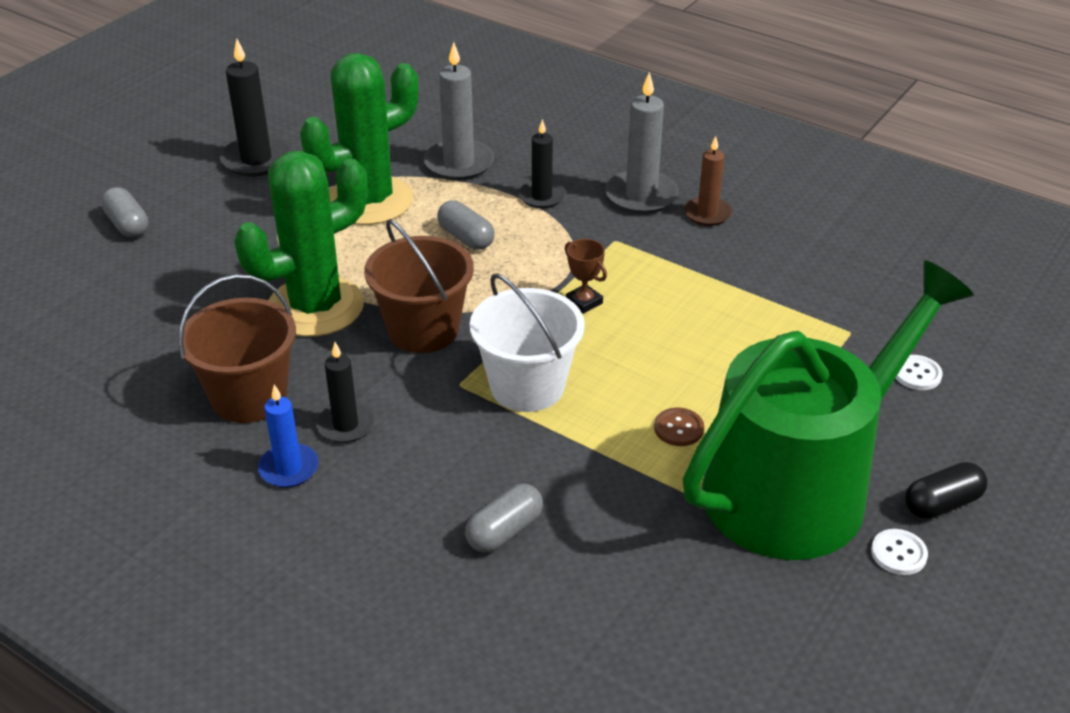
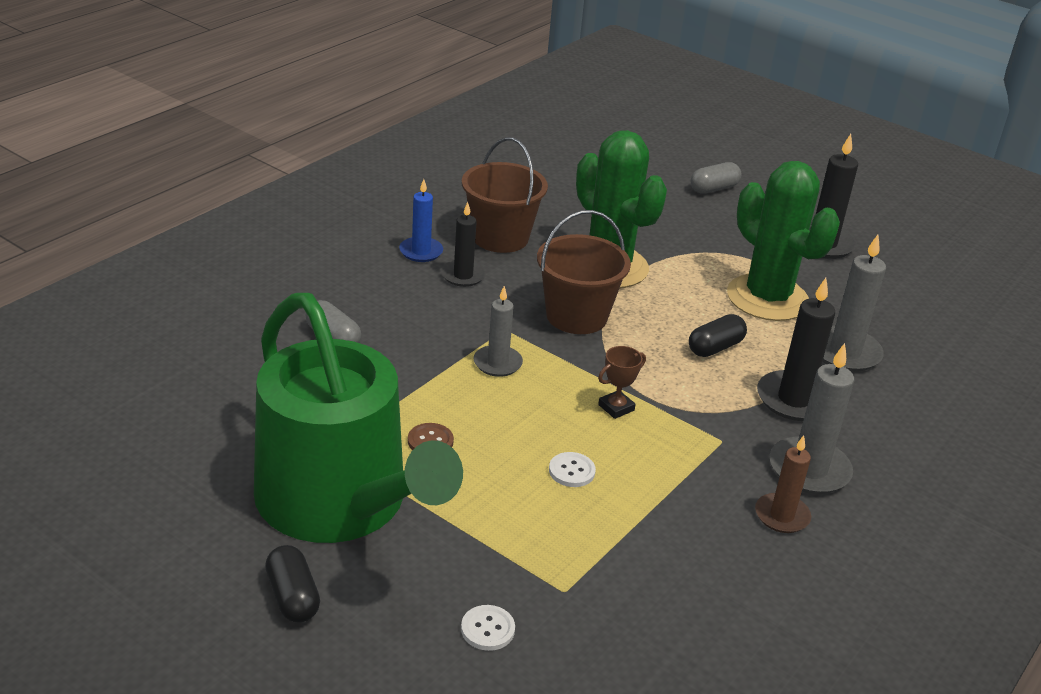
camera: 90 degrees right, 5 degrees down
(466, 237) = (715, 347): grey capsule -> black capsule
(527, 386) = (497, 363): white bucket -> grey candle
(541, 196) = (794, 400): black candle -> black candle, size x1.55
(898, 553) = (241, 549): white button -> white button (571, 471)

